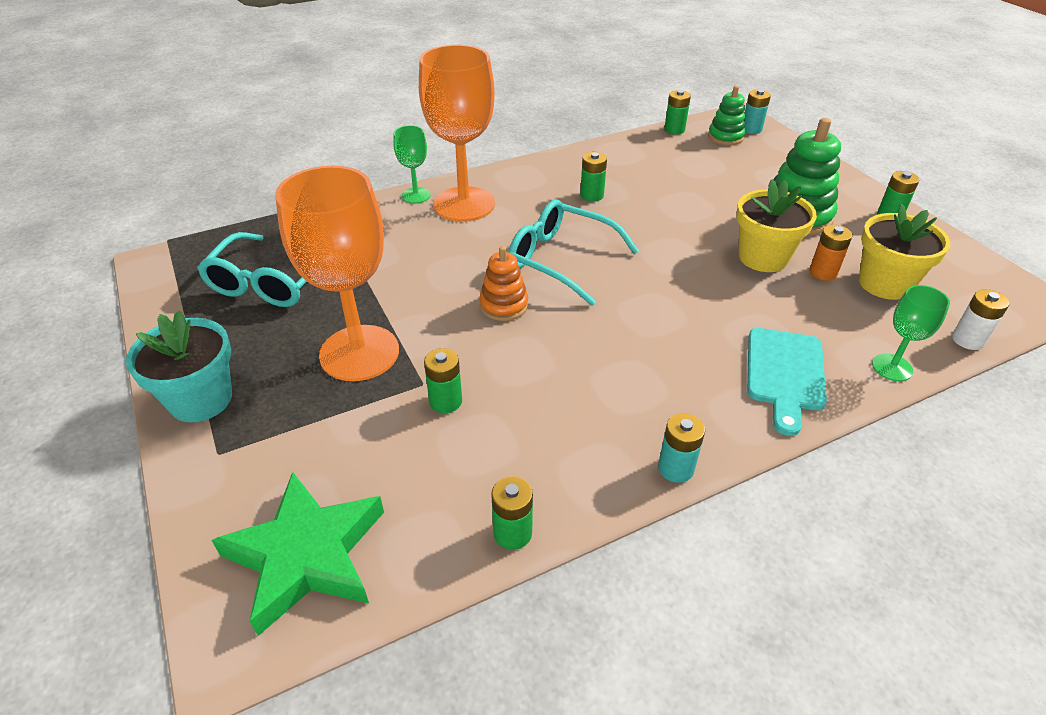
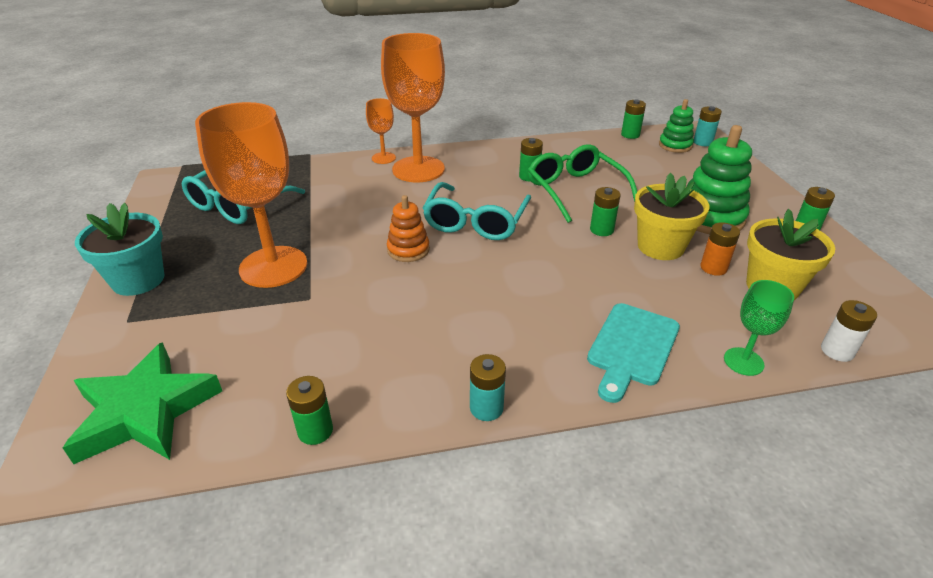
camera: 15 degrees right, 5 degrees down
(416, 195) = (383, 158): green goblet -> orange goblet
(445, 401) = (319, 315): green battery -> green battery (601, 230)
(560, 260) = (475, 222): turquoise glasses -> turquoise glasses turned 120 degrees counterclockwise
(648, 205) = (575, 190): none -> green glasses

